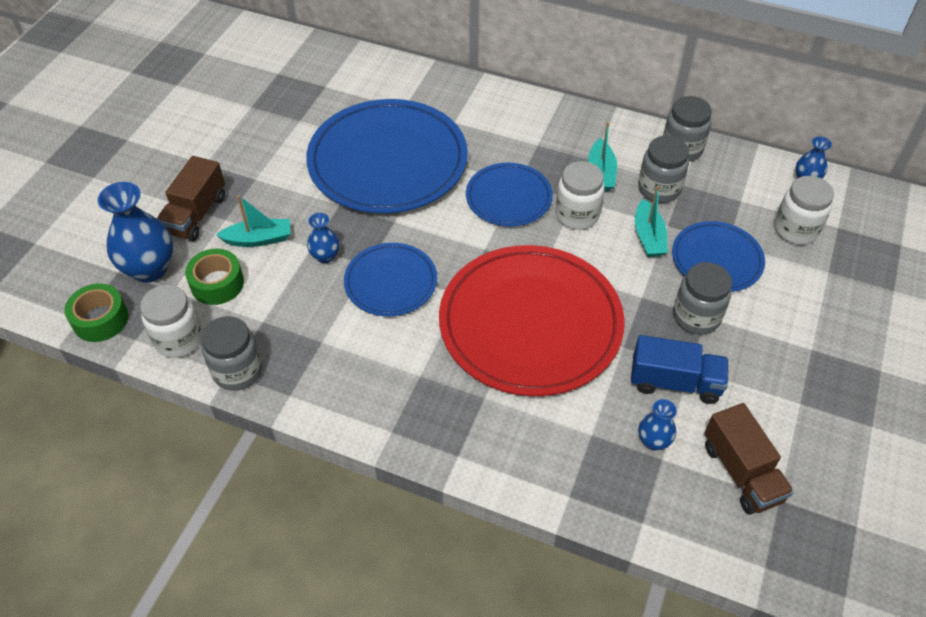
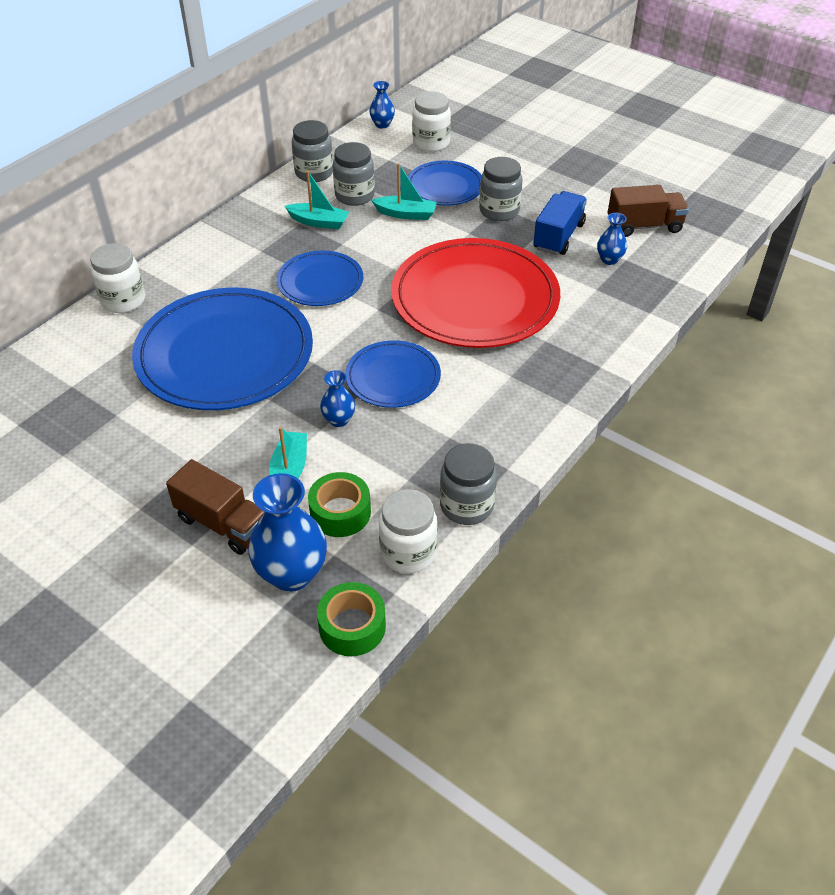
camera: 75 degrees left, 5 degrees down
(577, 215) = (362, 246): white jar -> white jar (123, 300)

